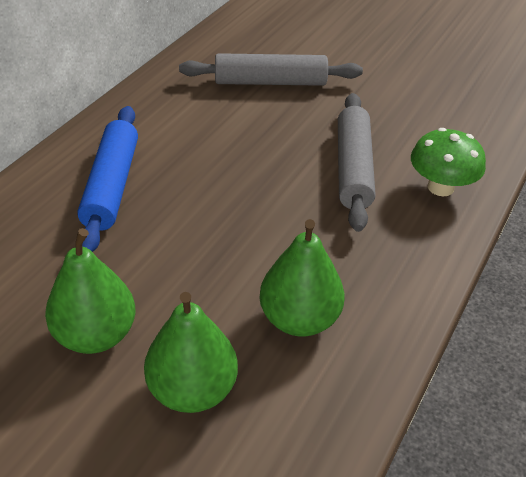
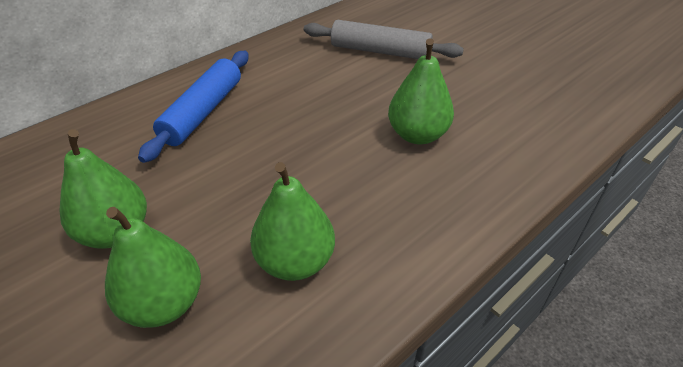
camera: 20 degrees right, 0 degrees up
(353, 168) = (417, 135): grey rolling pin -> green pear
(440, 187) = (495, 167): green mushroom -> none

